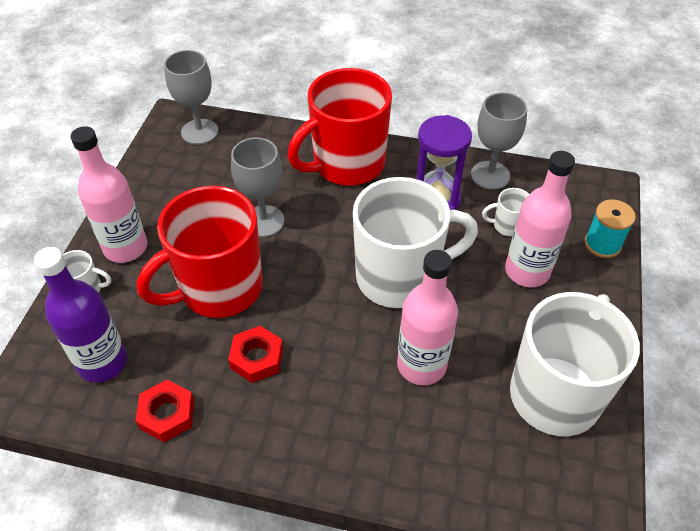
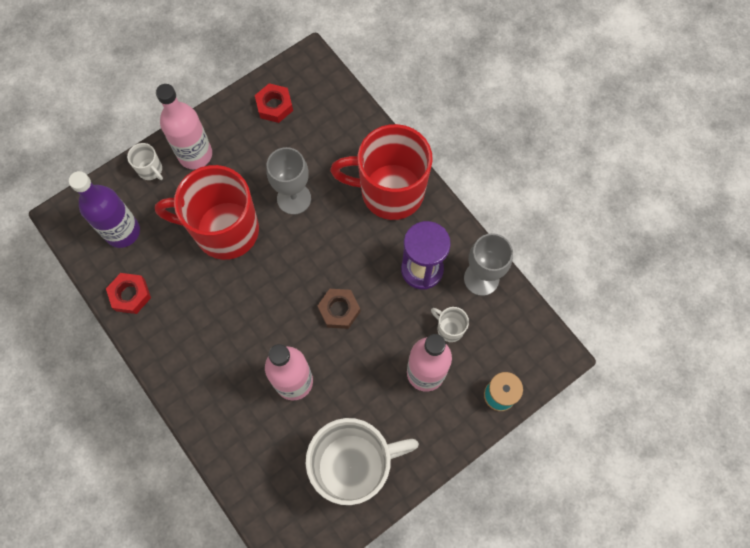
camera: 40 degrees right, 20 degrees up
(199, 132) = (316, 86): grey goblet -> none
(257, 358) = (206, 298): red nut -> red nut (274, 106)
(399, 277) = (339, 310): white mug -> brown nut

